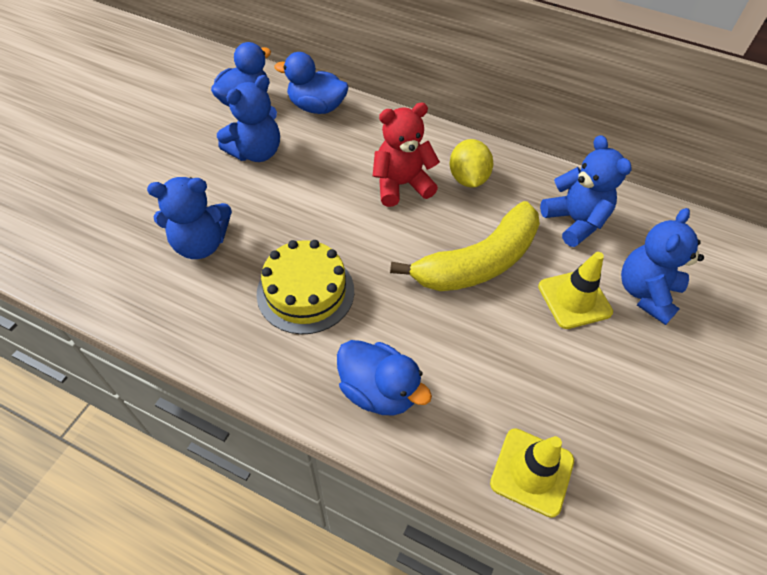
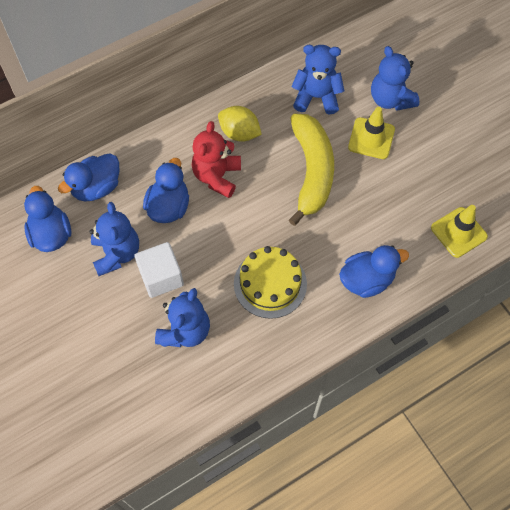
camera: 55 degrees left, 10 degrees up
(252, 196) = (161, 277): none -> white cube
(336, 165) = (169, 206): none -> blue duck

